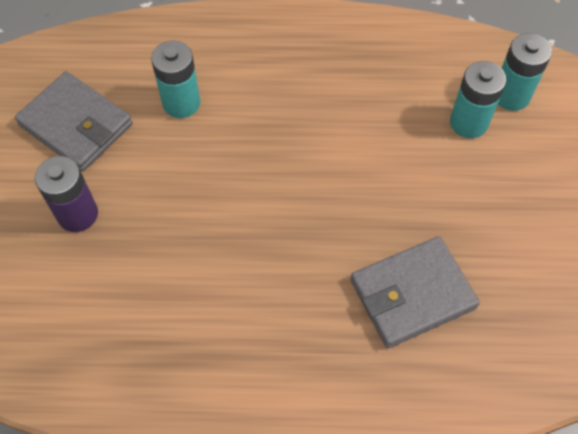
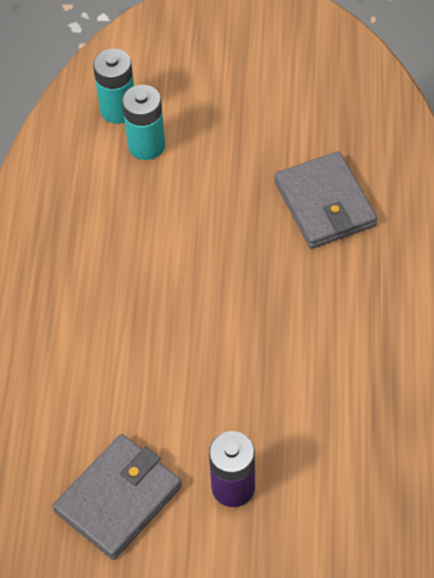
camera: 85 degrees left, 5 degrees down
(181, 103) = (99, 394): turquoise battery -> none

